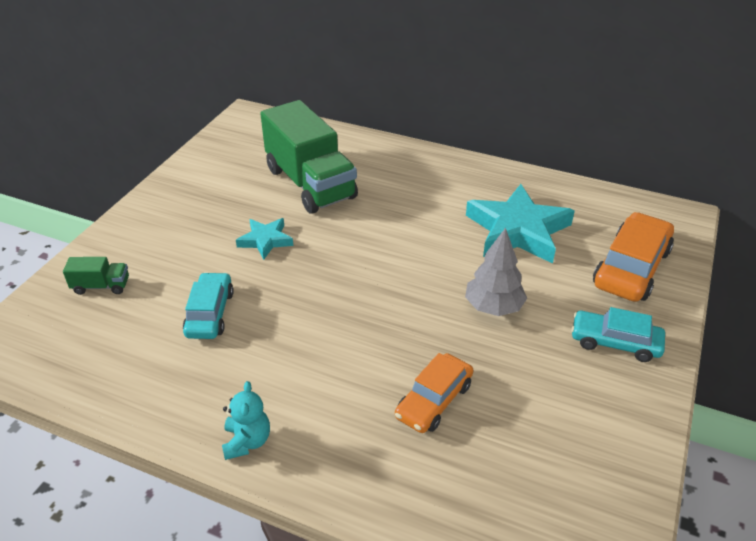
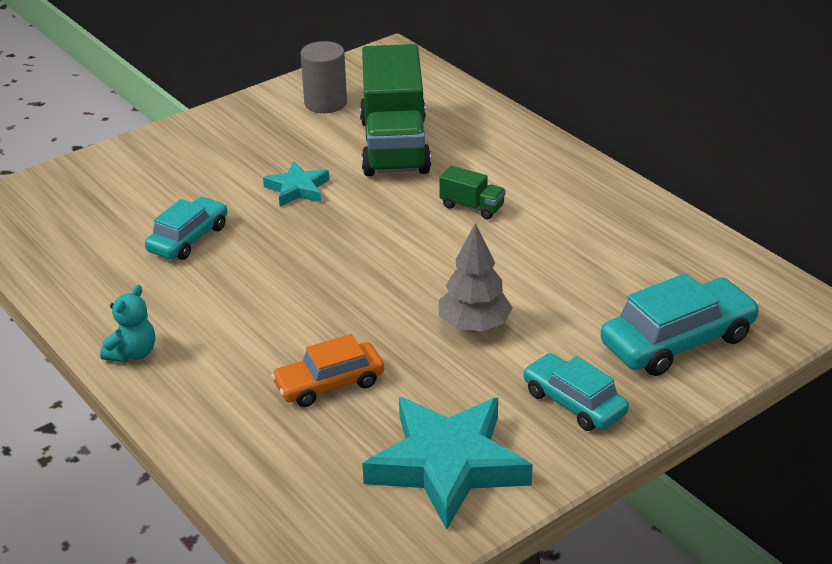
camera: 30 degrees right, 5 degrees down
(101, 286) = (112, 184): green truck -> green truck (472, 207)
(229, 165) = (325, 103): none -> grey cylinder
(517, 230) = (582, 261): turquoise star -> turquoise star (447, 465)
(631, 268) = (678, 341): orange car -> turquoise car

